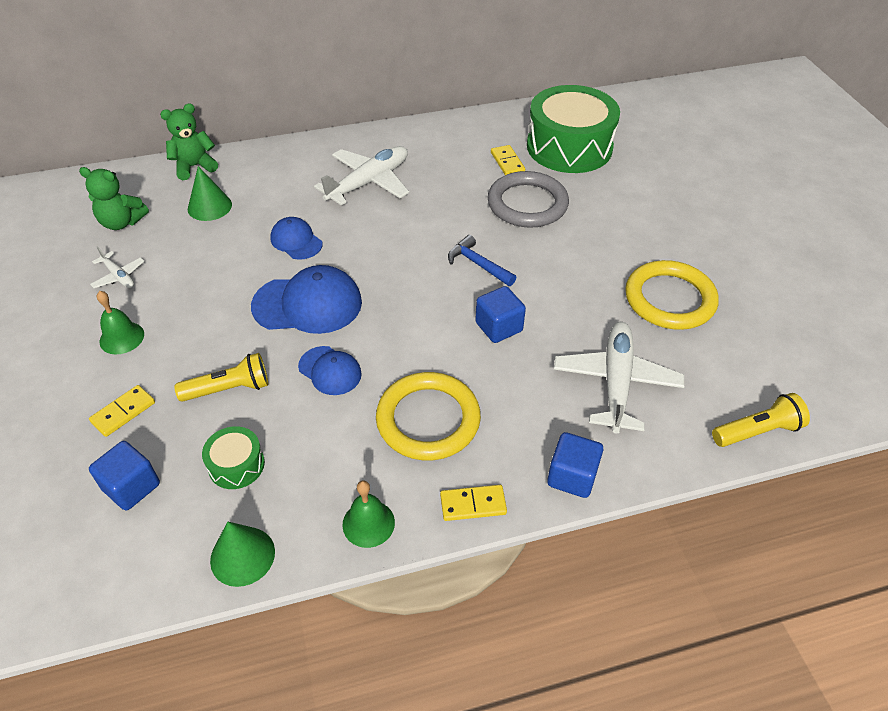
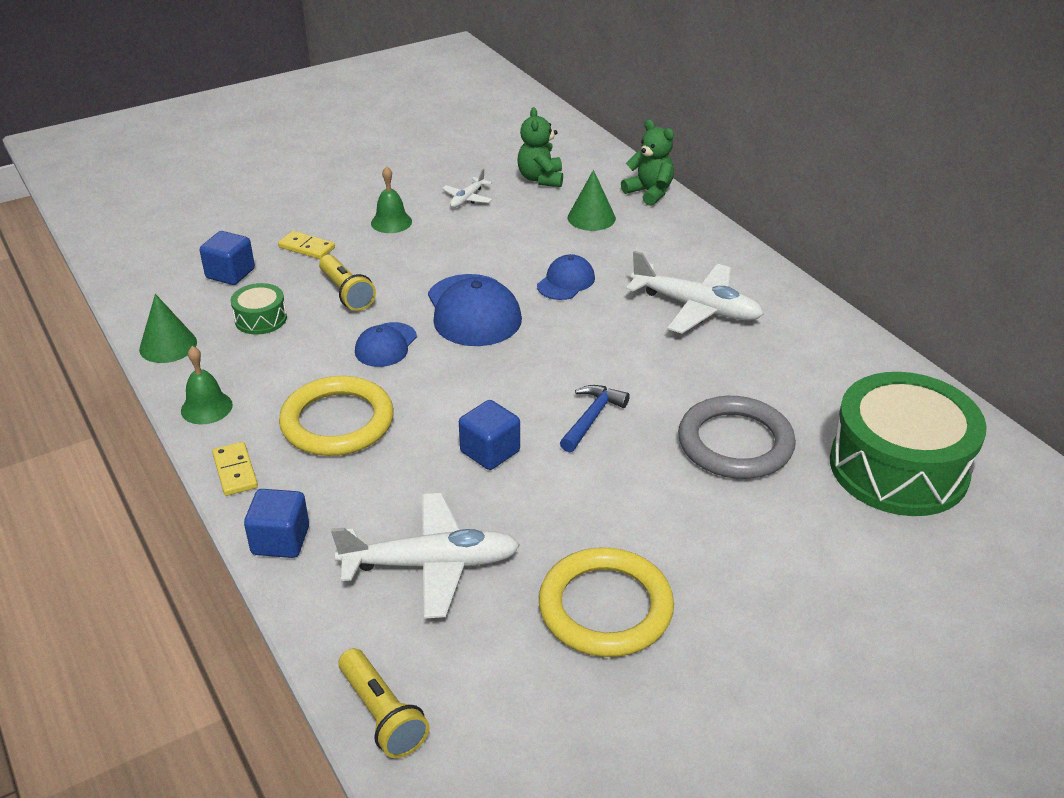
camera: 75 degrees right, 10 degrees down
(507, 162) = (816, 412): yellow domino -> none

